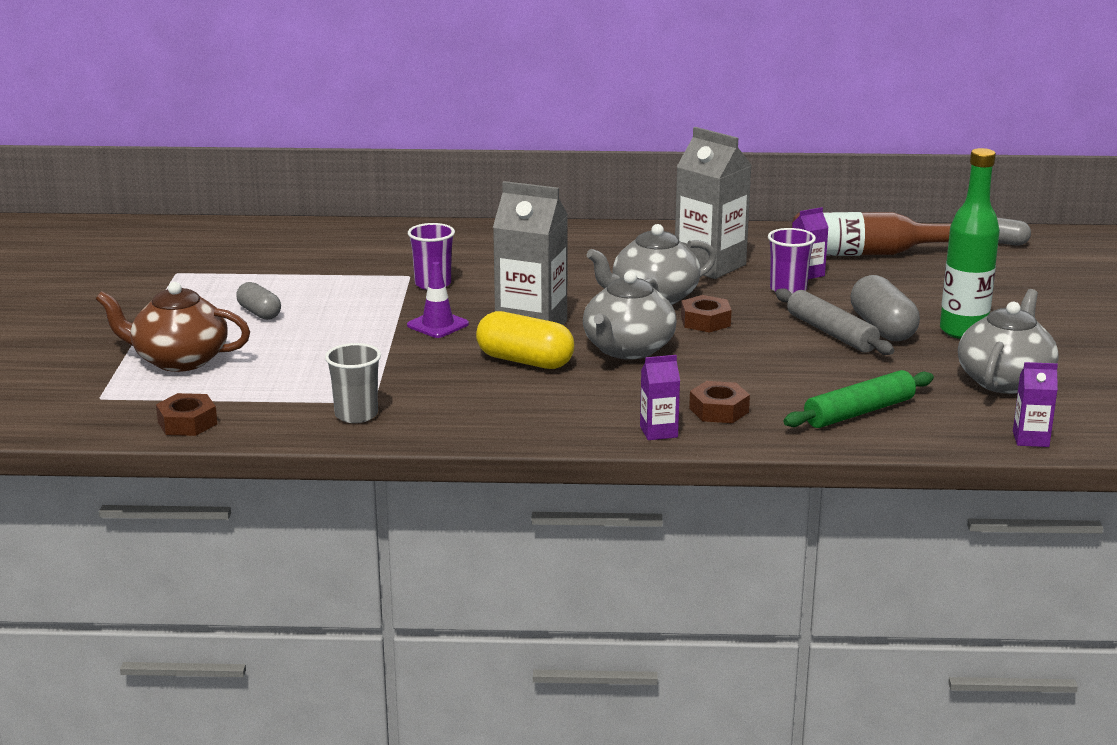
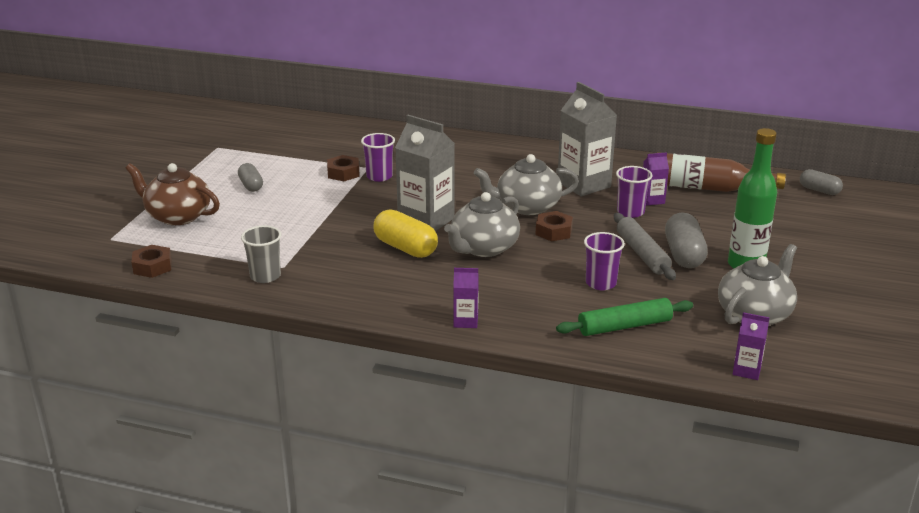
camera: 15 degrees right, 5 degrees up
(438, 325) = (363, 210): purple traffic cone -> none
(719, 410) = (520, 309): brown nut -> brown nut (343, 173)
(801, 370) = (601, 283): none -> purple cup

